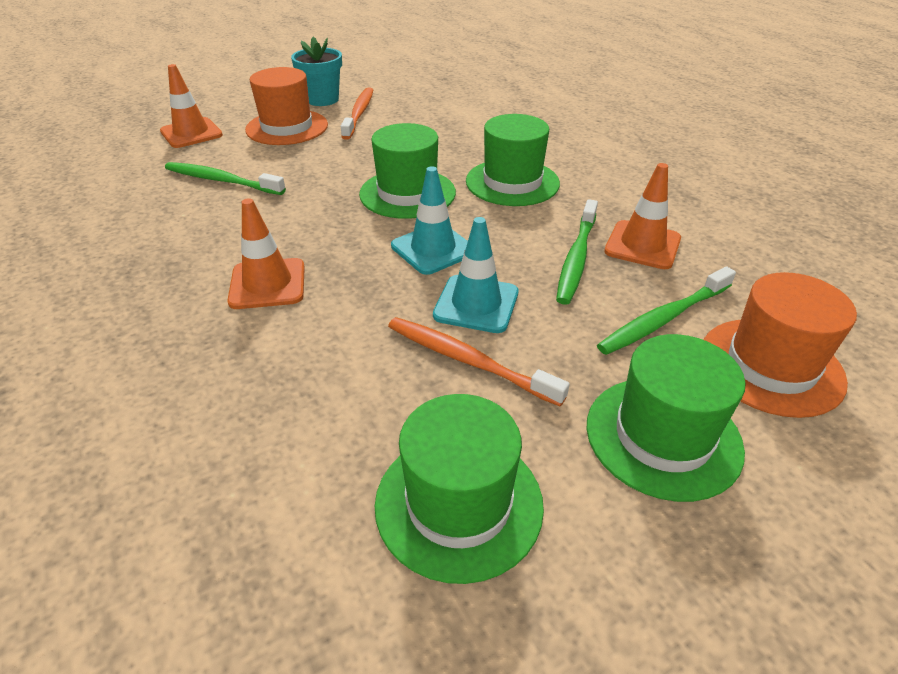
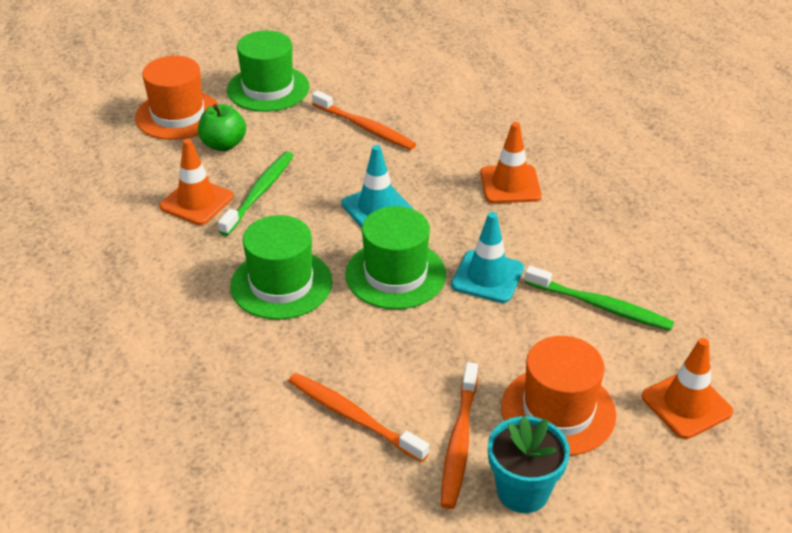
camera: 175 degrees left, 0 degrees up
(431, 120) = (353, 416): none -> orange toothbrush
(459, 503) = (382, 71): green hat -> none
(476, 304) = (351, 161): turquoise traffic cone -> turquoise traffic cone (487, 277)
(663, 319) = (223, 144): green toothbrush -> green apple

